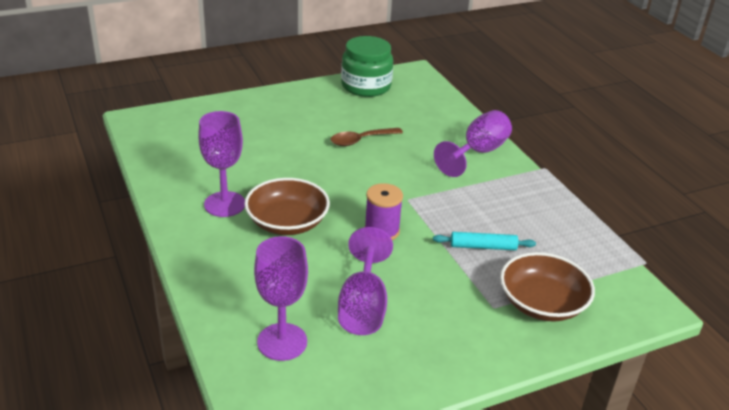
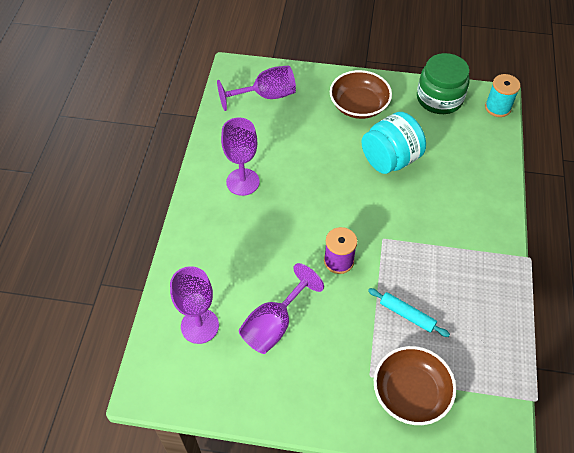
camera: 35 degrees right, 20 degrees up
(287, 222) = (275, 220): brown bowl -> brown bowl (359, 105)
(361, 140) = (390, 159): brown spoon -> turquoise jar
(422, 78) = (497, 107): none -> turquoise spool
(478, 153) = (481, 215): purple goblet -> purple goblet (265, 96)

